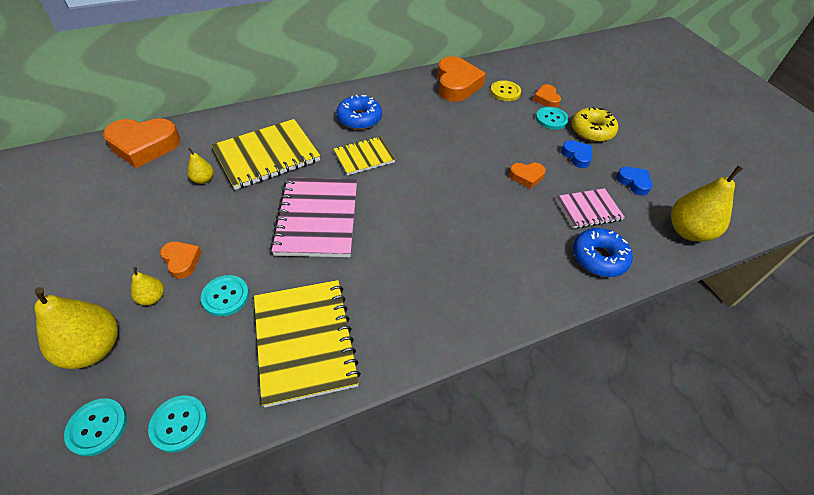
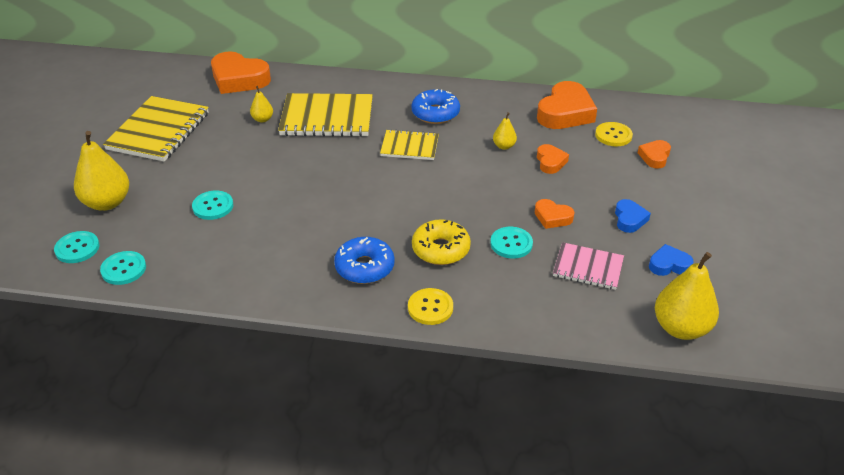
camera: 35 degrees right, 10 degrees down
(152, 298) = (165, 187): yellow pear -> yellow pear (504, 146)
(182, 261) = (202, 171): orange heart -> orange heart (550, 162)
(305, 341) = (242, 258): yellow notebook -> yellow notebook (158, 131)
(317, 218) = (326, 180): pink notebook -> none
(513, 305) = (430, 308): none -> yellow button
(551, 119) = (639, 177): turquoise button -> turquoise button (511, 244)
(592, 131) = (675, 203): yellow donut -> yellow donut (441, 249)
(599, 258) = (553, 308): blue donut -> blue donut (364, 267)
(633, 182) = (669, 265): blue heart -> blue heart turned 90 degrees counterclockwise

